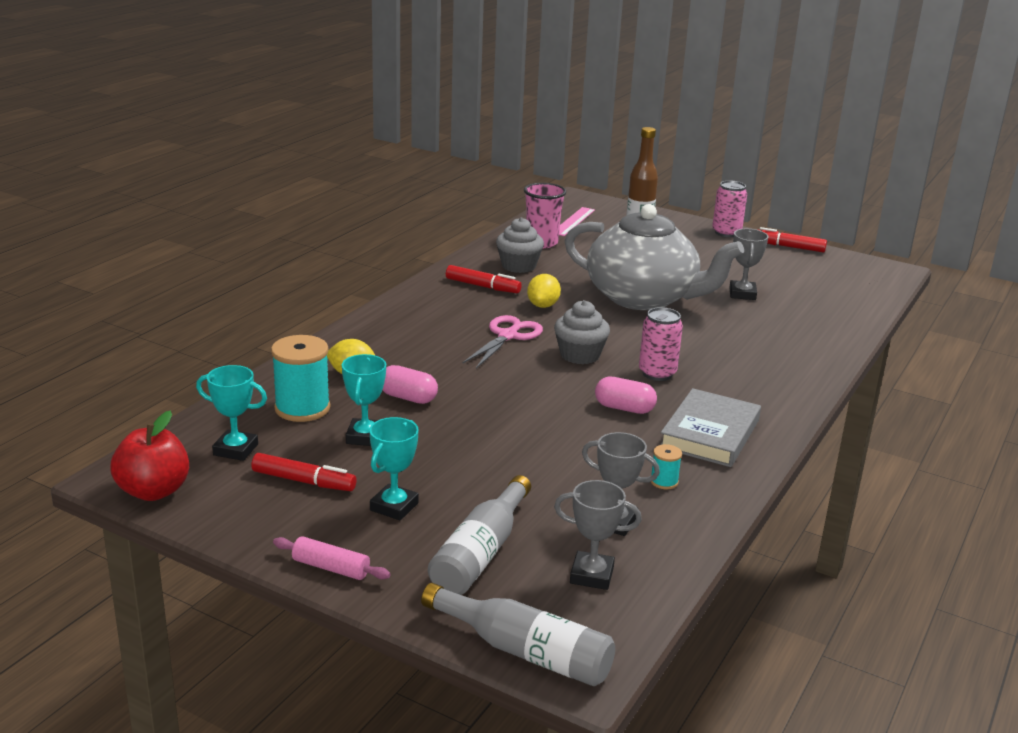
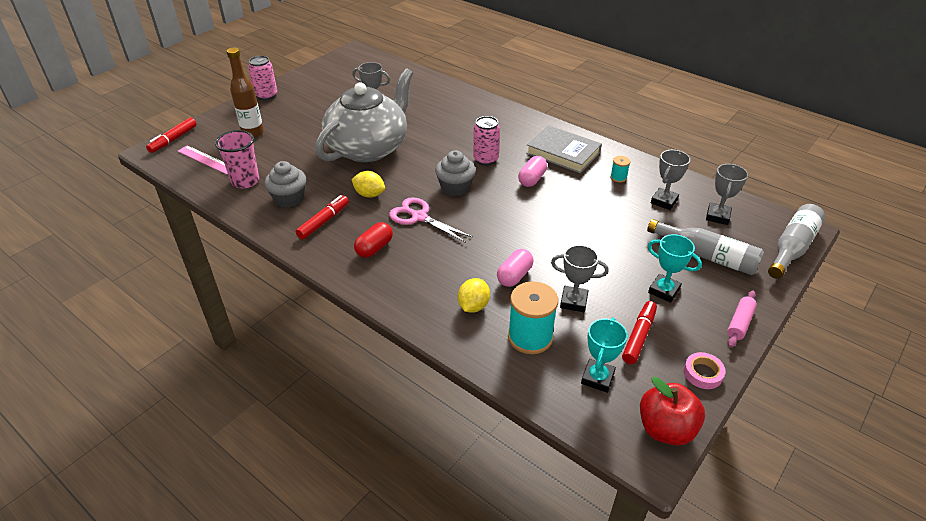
camera: 80 degrees left, 15 degrees up
(237, 526) = (703, 373): none -> pink tape
(365, 437) = (573, 301): turquoise trophy -> grey trophy
(442, 315) = (374, 248): none -> red capsule
(788, 247) = (303, 77): red marker -> red marker (173, 140)

